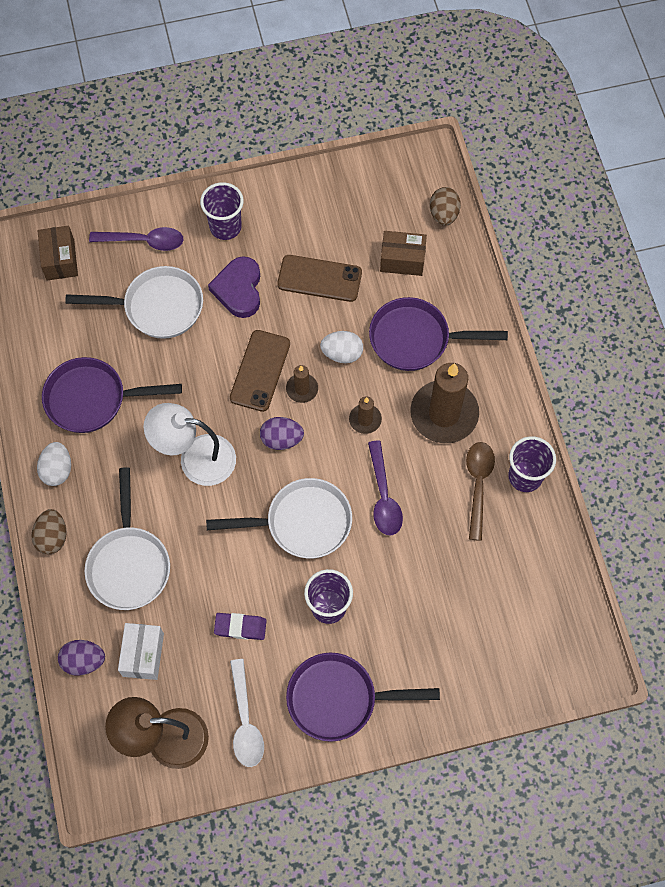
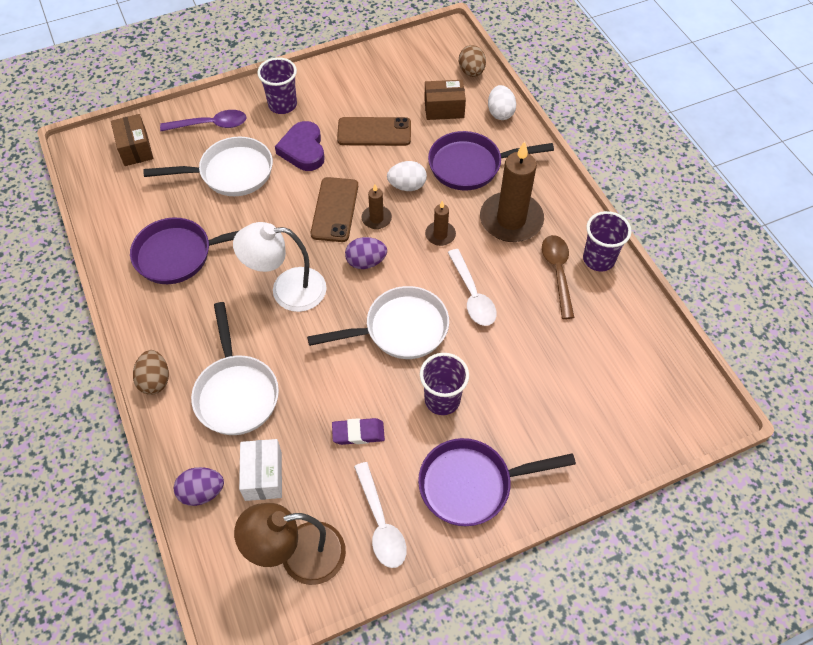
camera: 10 degrees left, 10 degrees down
(57, 470) = (153, 320): white egg -> white egg (500, 113)
(383, 496) = (472, 295): purple spoon -> white spoon

